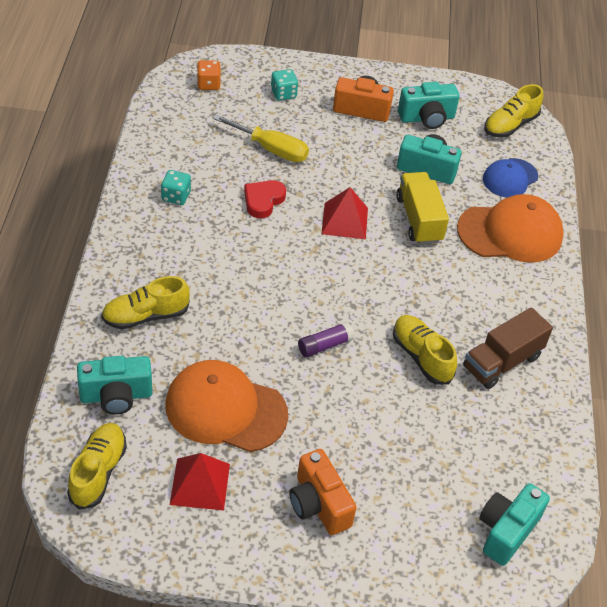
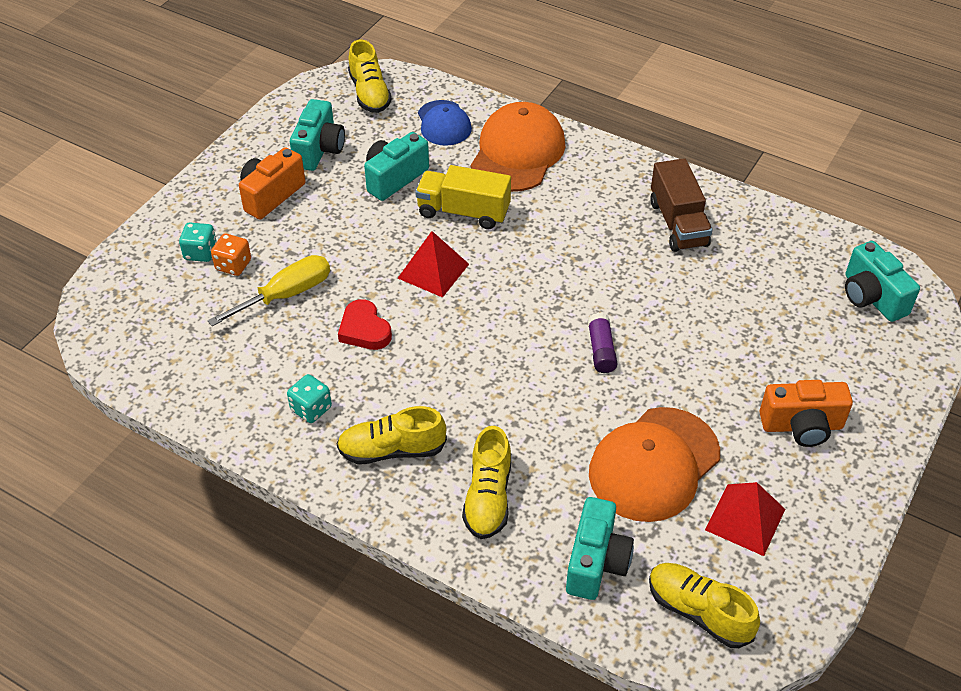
camera: 60 degrees left, 0 degrees up
(208, 84) = (135, 316): orange dice -> orange dice (233, 265)
(421, 357) = (647, 279): yellow shoe -> yellow shoe (392, 450)

